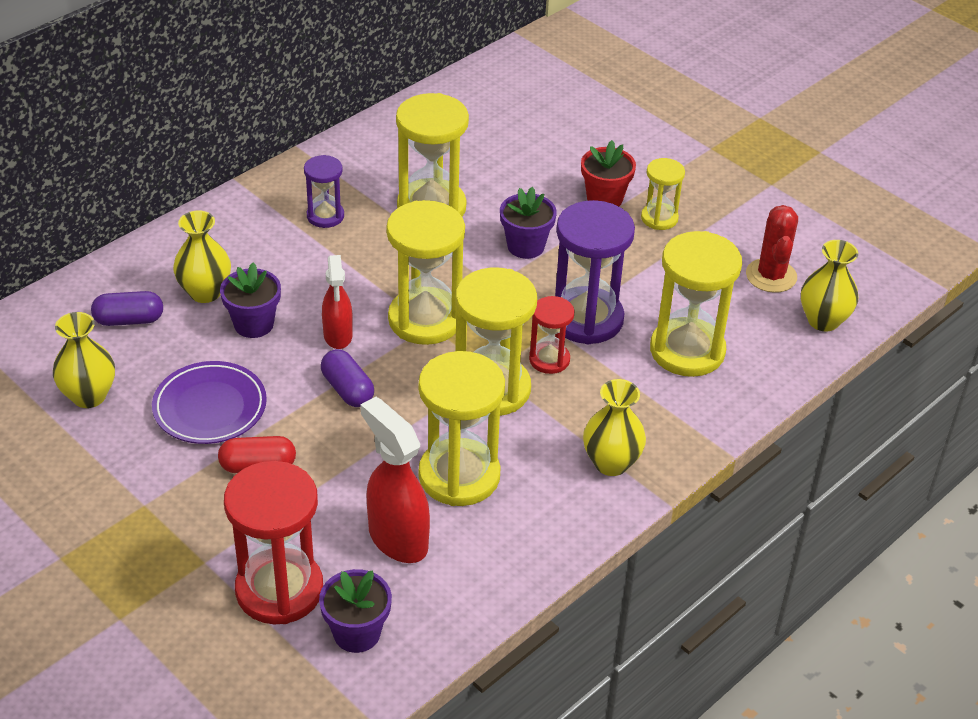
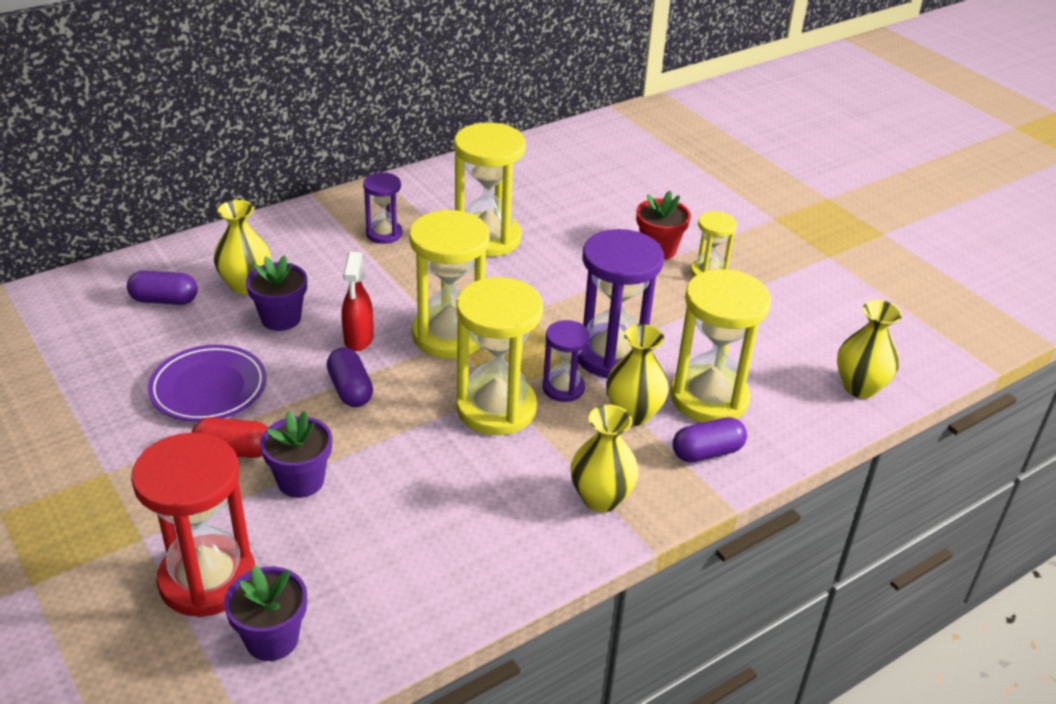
camera: 10 degrees right, 5 degrees down
(89, 396) = (97, 362): yellow vase -> yellow vase (633, 414)
(397, 538) = (350, 544): red spray bottle -> none
(459, 476) = (436, 489): yellow hourglass -> none
(526, 246) = (569, 282): purple flower pot -> purple flower pot (301, 481)
(549, 359) = (563, 388): red hourglass -> purple hourglass
(697, 405) = (707, 452): none -> purple capsule
(771, 276) = (812, 338): red cactus -> none

